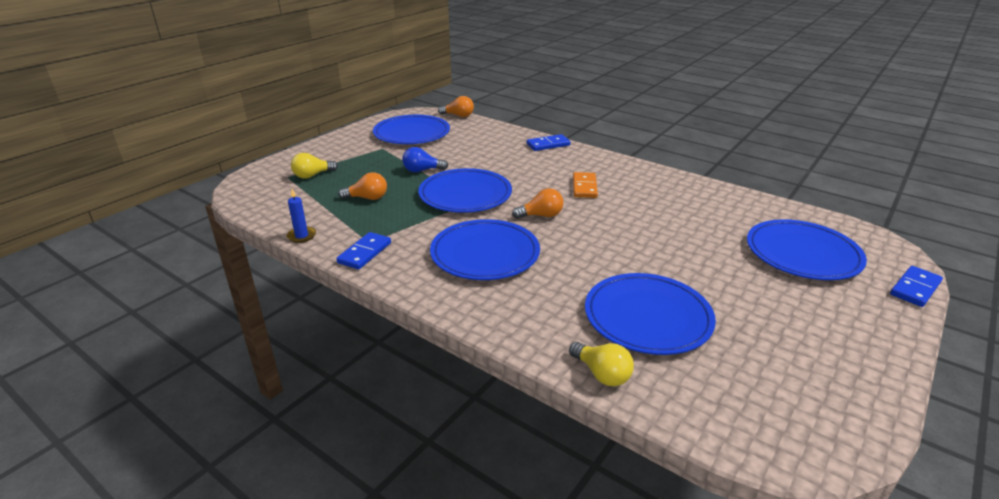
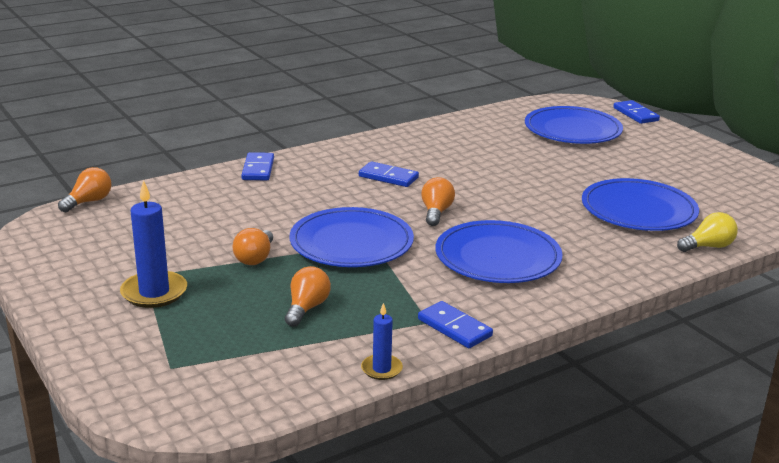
camera: 70 degrees left, 5 degrees down
(312, 175) = (188, 344): yellow light bulb -> none
(364, 155) = (154, 292): none -> blue candle
(412, 133) = (114, 245): blue plate -> none
(422, 170) = (255, 258): blue light bulb -> orange light bulb
(584, 187) = (388, 177): orange domino -> blue domino

